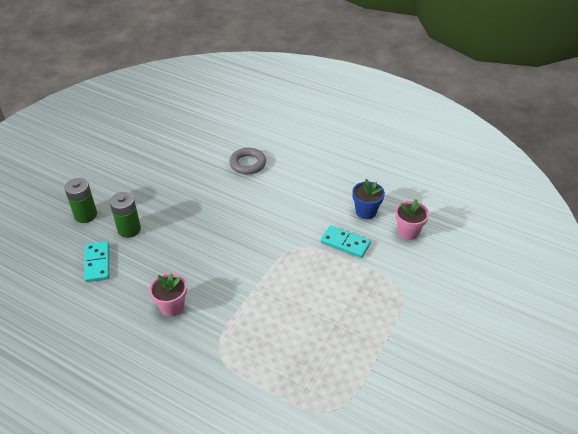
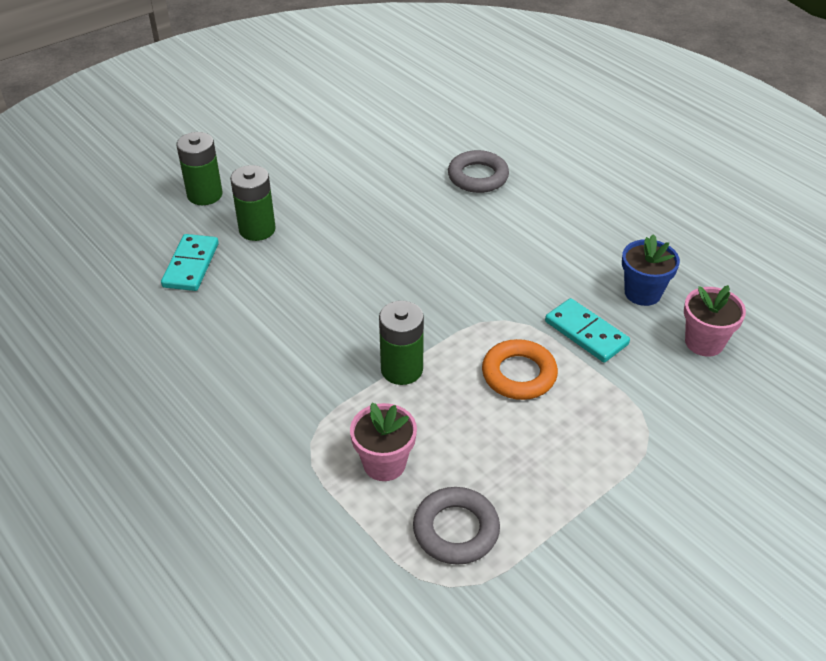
camera: 20 degrees right, 0 degrees up
(172, 306) = (270, 355): pink flower pot -> pink flower pot (384, 463)
(253, 293) = (401, 369): none -> green battery
(319, 278) = (519, 374): none -> orange ring
(322, 378) = (456, 530): none -> grey ring

